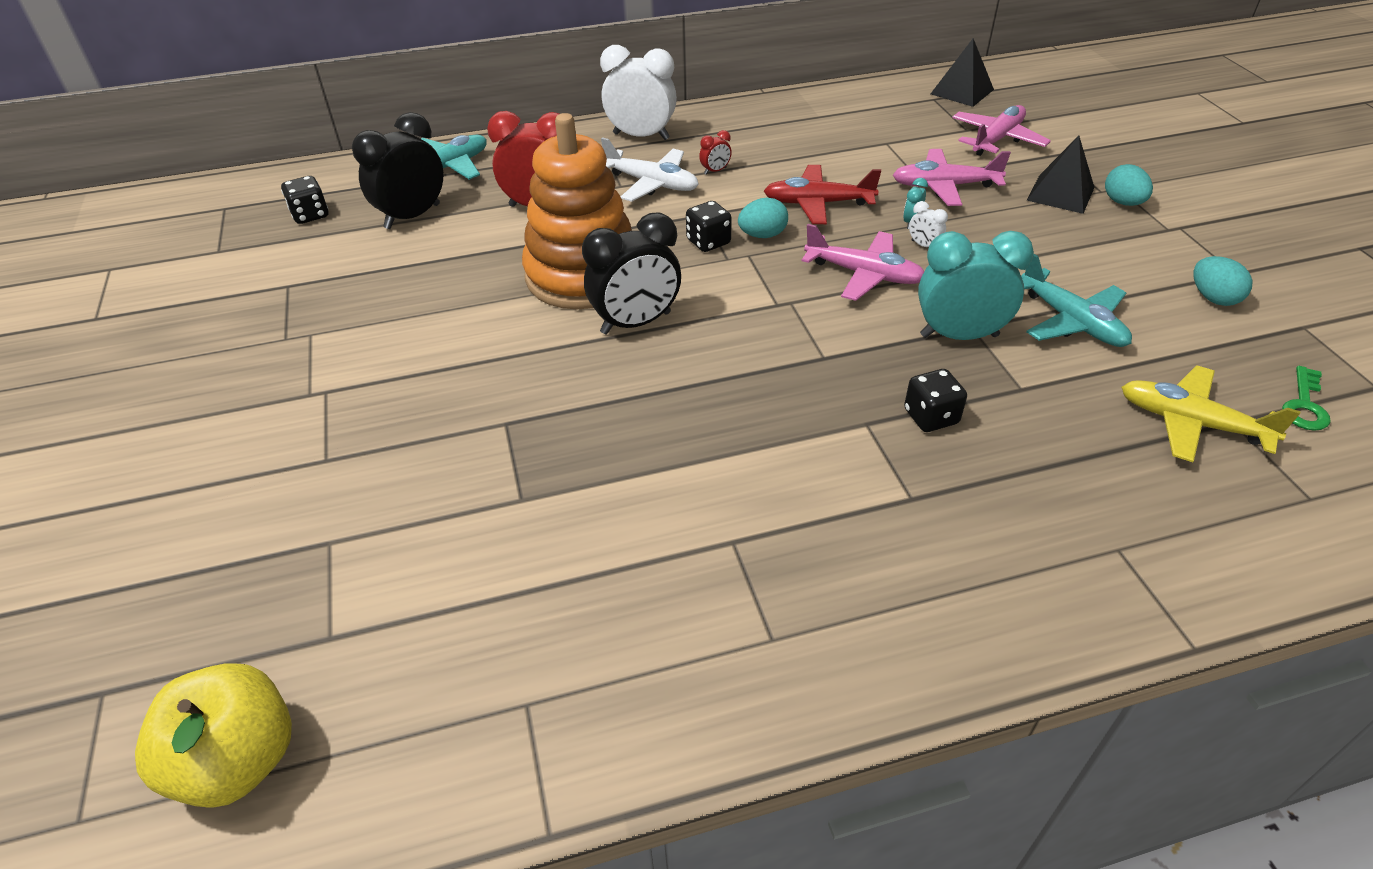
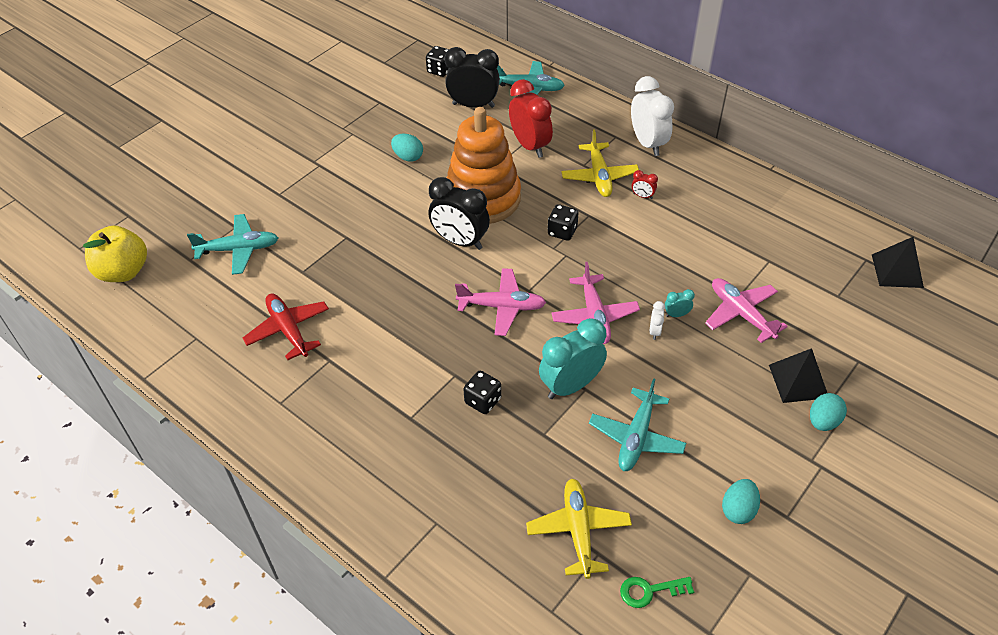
camera: 55 degrees right, 5 degrees up
(385, 559) = (238, 249): none -> turquoise plane
(651, 184) = (599, 176): white plane -> yellow plane
(762, 235) = (592, 251): turquoise egg -> turquoise egg (408, 157)
(818, 203) = (653, 260): red plane -> red plane (288, 330)
(959, 336) = (571, 385): turquoise clock -> turquoise clock turned 90 degrees counterclockwise
(997, 139) = (841, 318): pink plane -> pink plane (502, 307)

